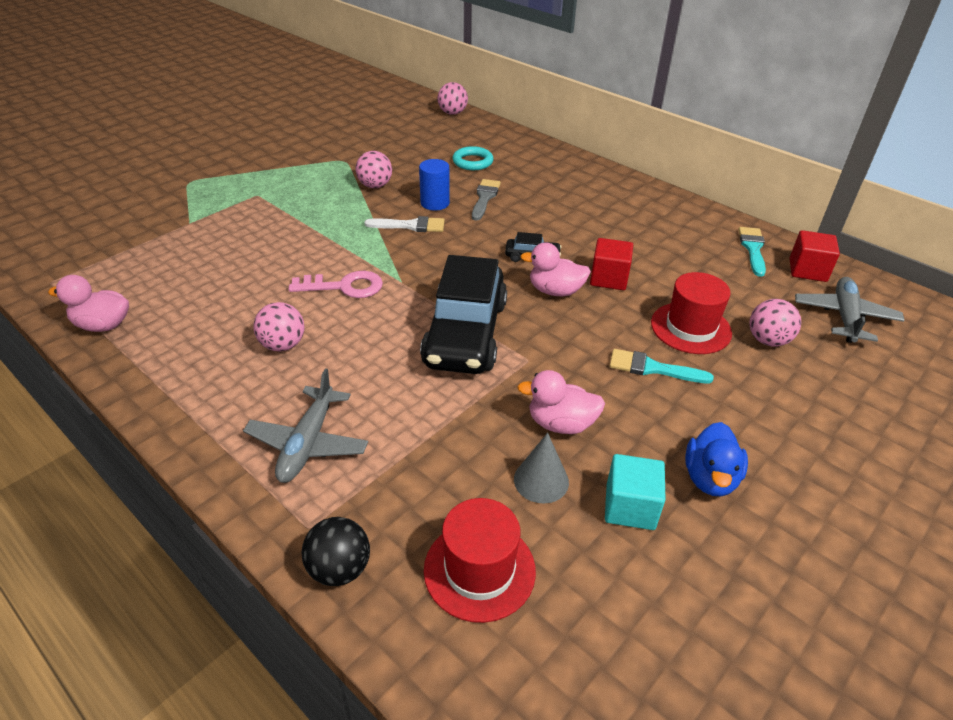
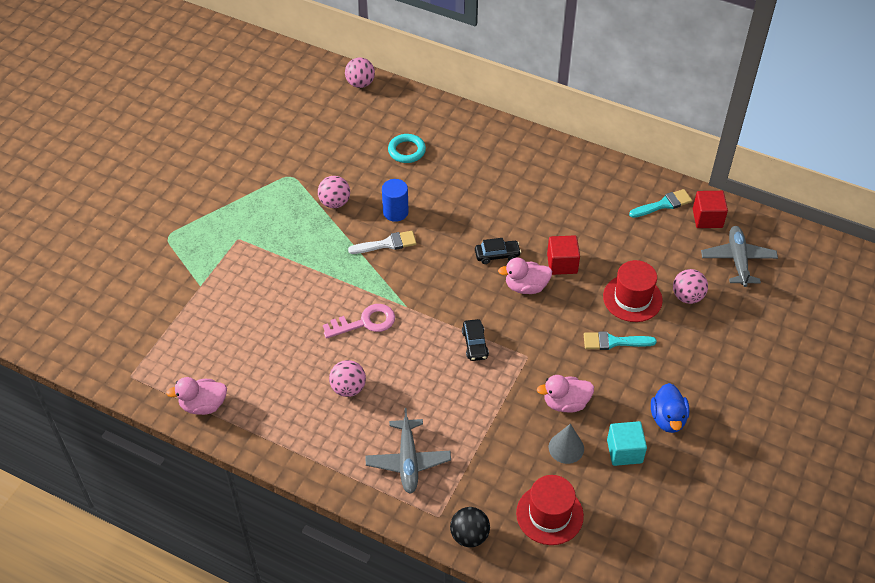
camera: 15 degrees left, 10 degrees up
(465, 333) = (475, 344): black car -> black car, size x0.42
(484, 198) = (434, 195): grey brush -> none
(752, 249) = (663, 204): turquoise brush -> turquoise brush turned 75 degrees clockwise

